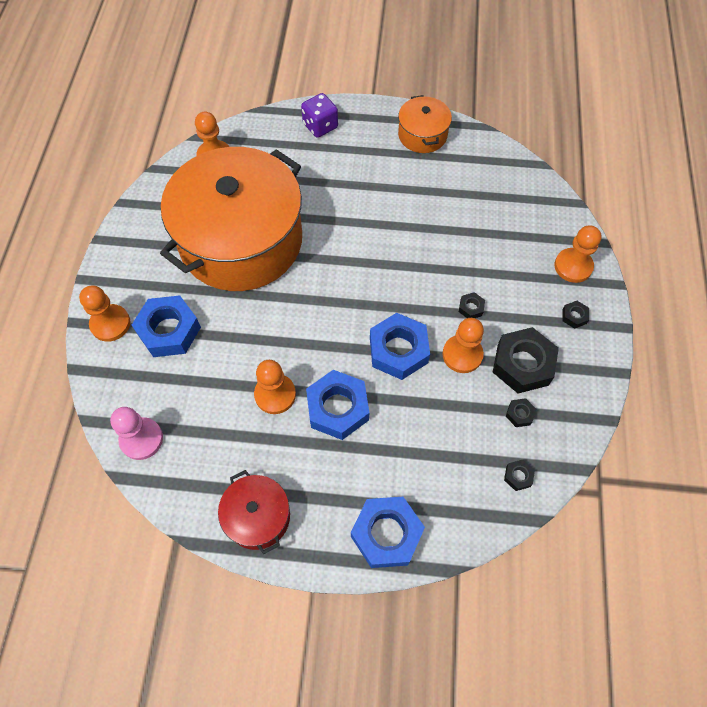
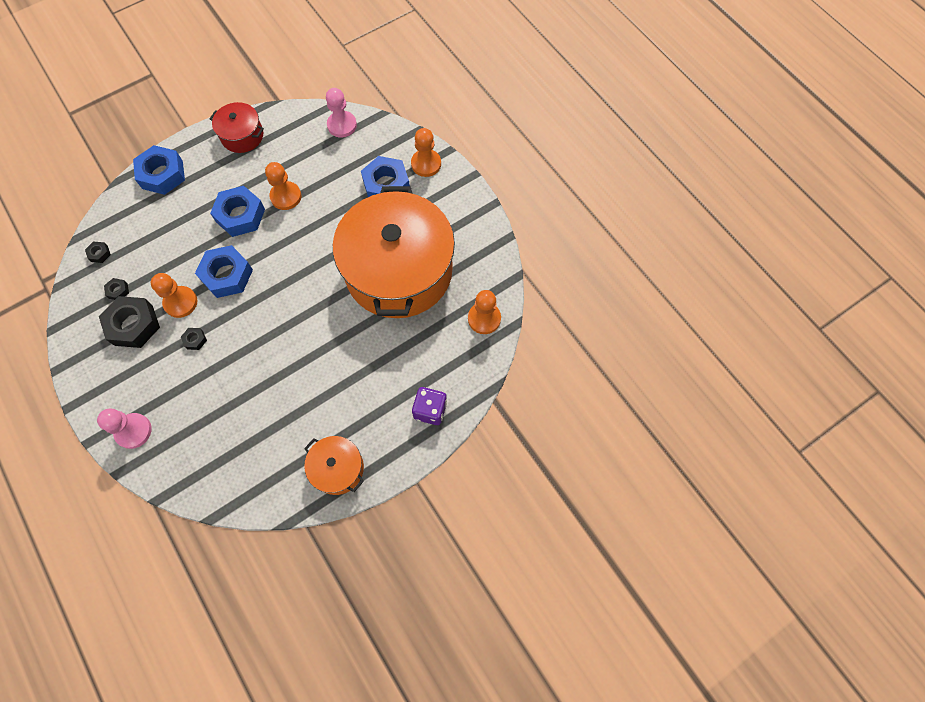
camera: 140 degrees right, 5 degrees up
(573, 266) = (133, 431): orange pawn -> pink pawn
(574, 316) = (112, 388): black nut -> none

